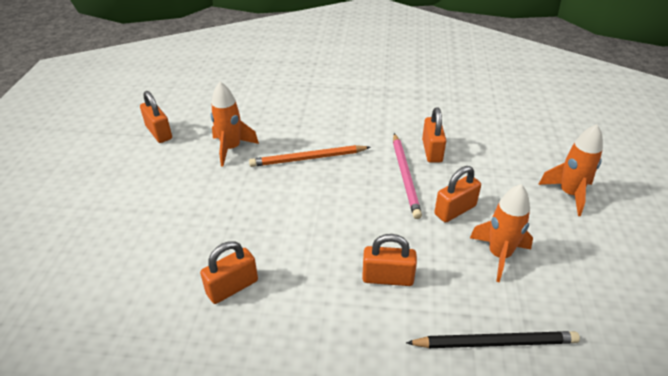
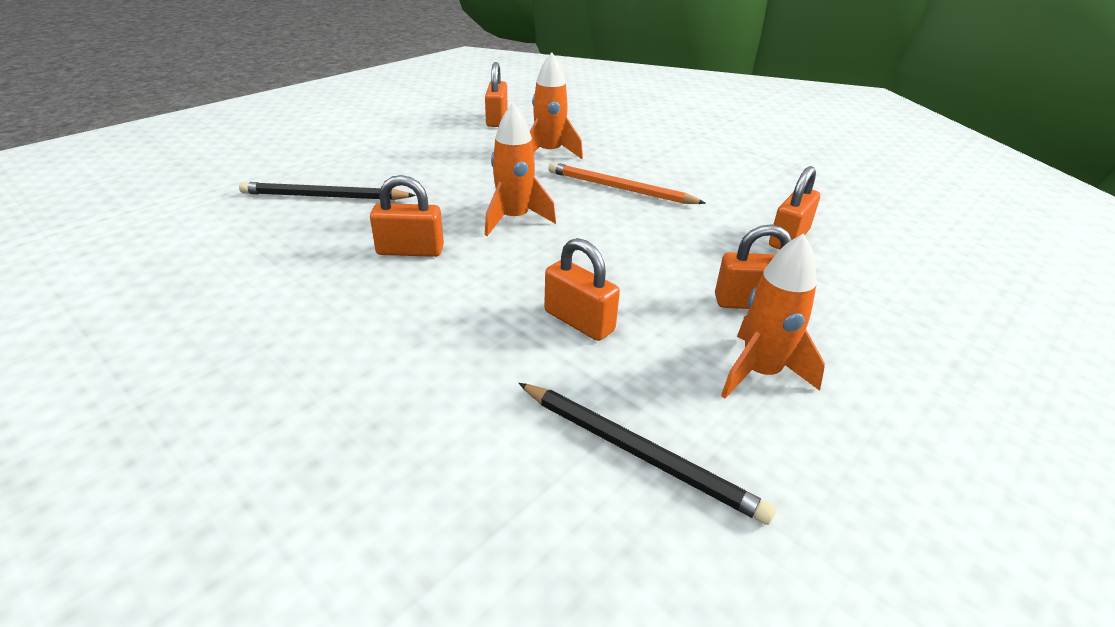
camera: 35 degrees right, 5 degrees down
(110, 276) = (324, 196): none -> black pencil
(405, 176) = (720, 246): pink pencil -> none
(569, 194) = (967, 364): orange rocket -> orange rocket (514, 219)

